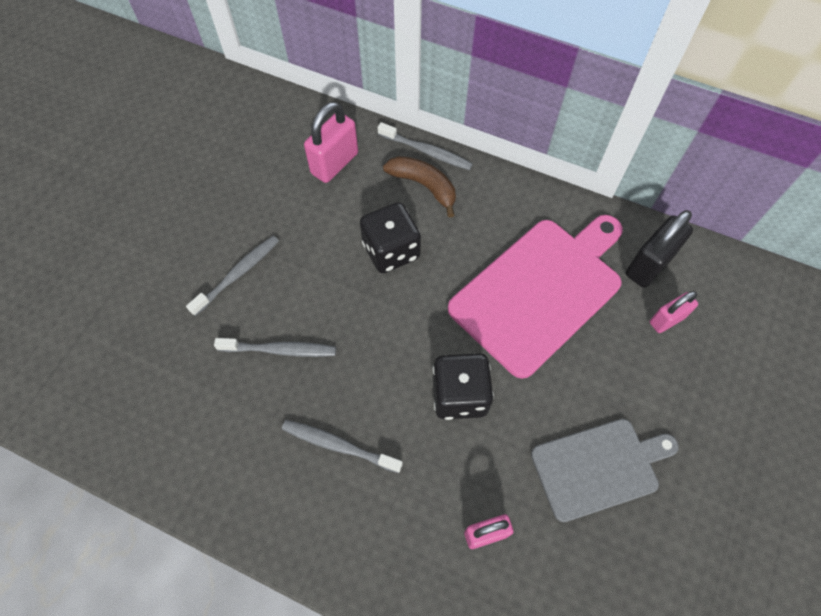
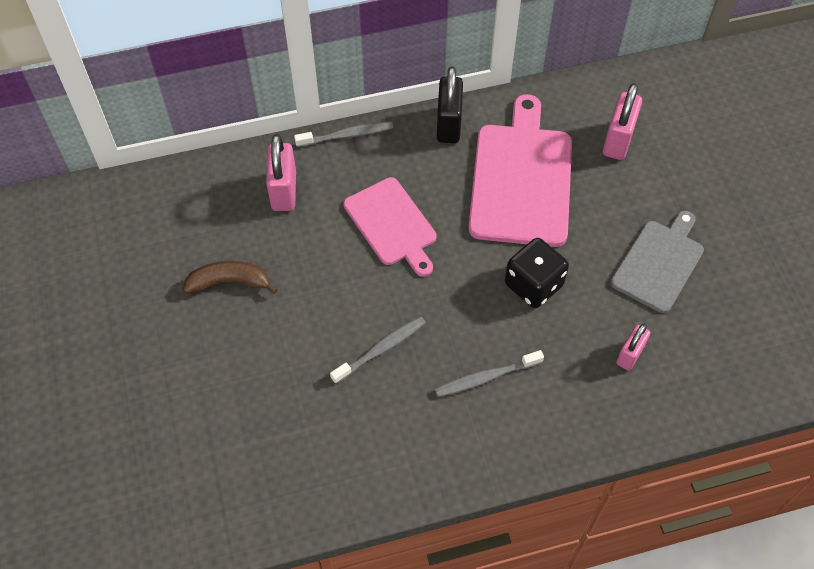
camera: 40 degrees left, 5 degrees down
(238, 274) = (293, 322): grey toothbrush -> none
(391, 251) = (392, 224): black dice -> pink cutting board
(424, 186) = (370, 162): brown banana -> brown banana (230, 282)
(649, 265) = (575, 112): black padlock -> black padlock (448, 125)
(666, 320) = (617, 141): pink padlock -> pink padlock, size x1.58

